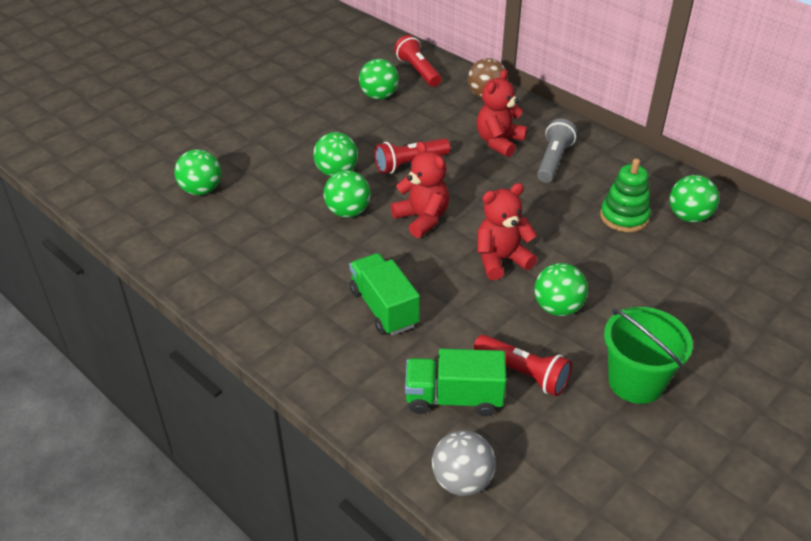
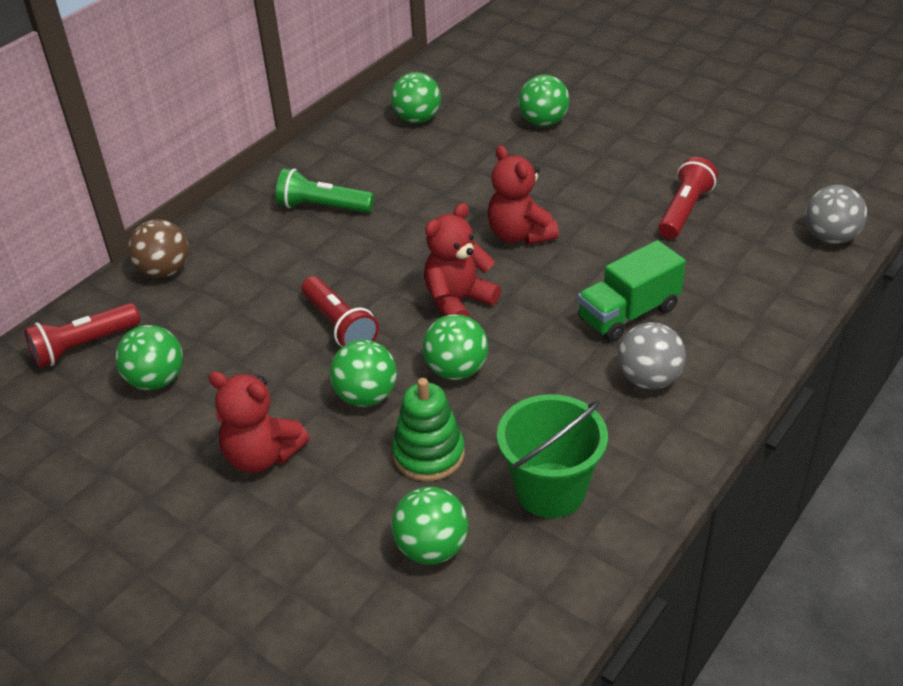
camera: 95 degrees left, 0 degrees up
(305, 306) = (649, 379): none -> grey ball
(453, 398) = (737, 251): green truck -> none
(499, 142) = (283, 251): red teddy bear -> red teddy bear (262, 456)
(553, 161) = (323, 207): grey flashlight -> green flashlight
(557, 308) = (584, 194): green ball -> green ball (543, 122)
(624, 217) = (425, 157): green stacking toy -> green stacking toy (428, 454)
(636, 382) = (665, 149): green bucket -> green bucket (550, 490)

